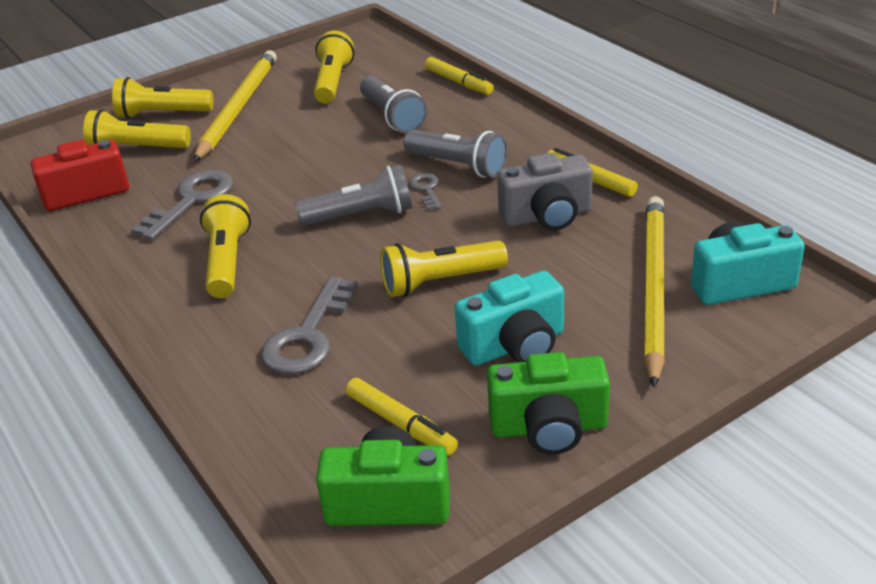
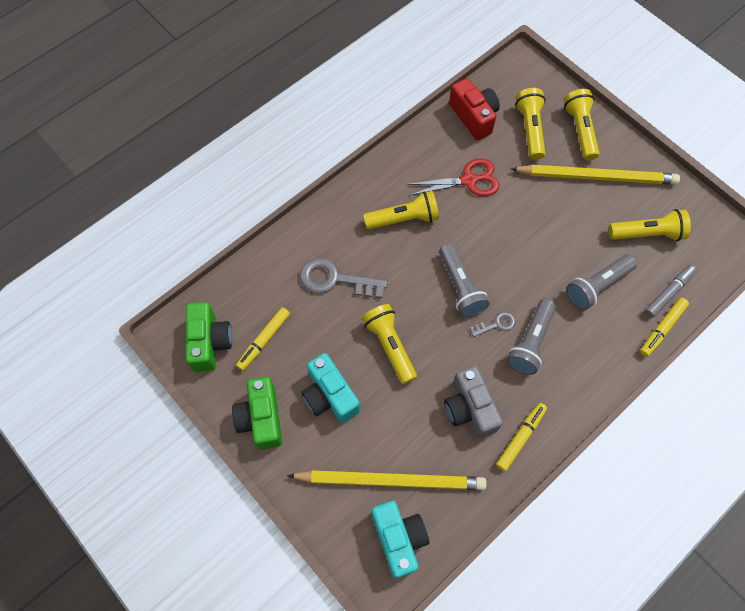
camera: 80 degrees right, 30 degrees up
(191, 201) = (469, 180): grey key -> red scissors
(414, 76) = (668, 293): none -> grey marker

